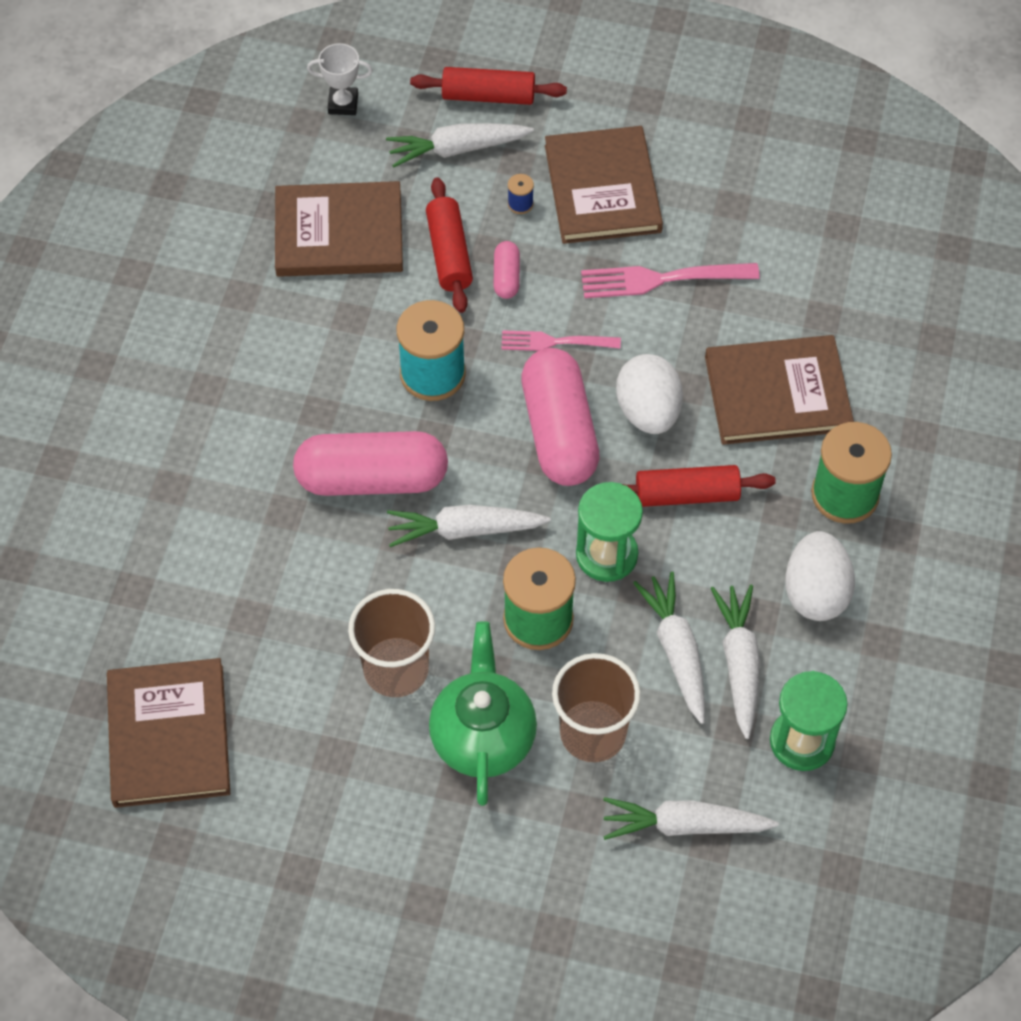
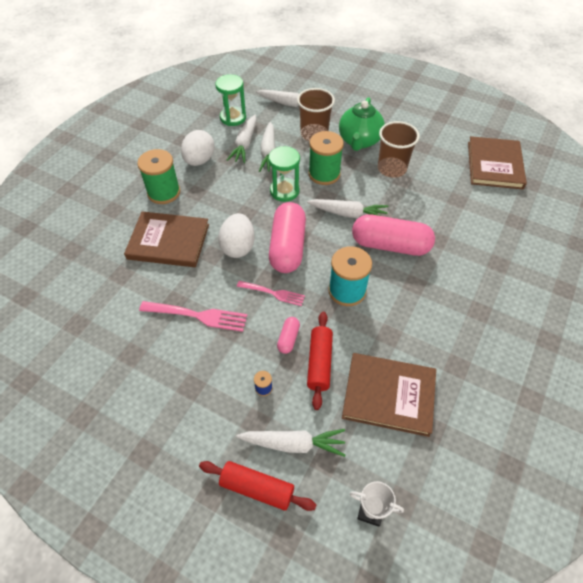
camera: 165 degrees left, 5 degrees down
(602, 189) = (206, 386): brown book -> none
(687, 495) = (236, 207): red rolling pin -> none

